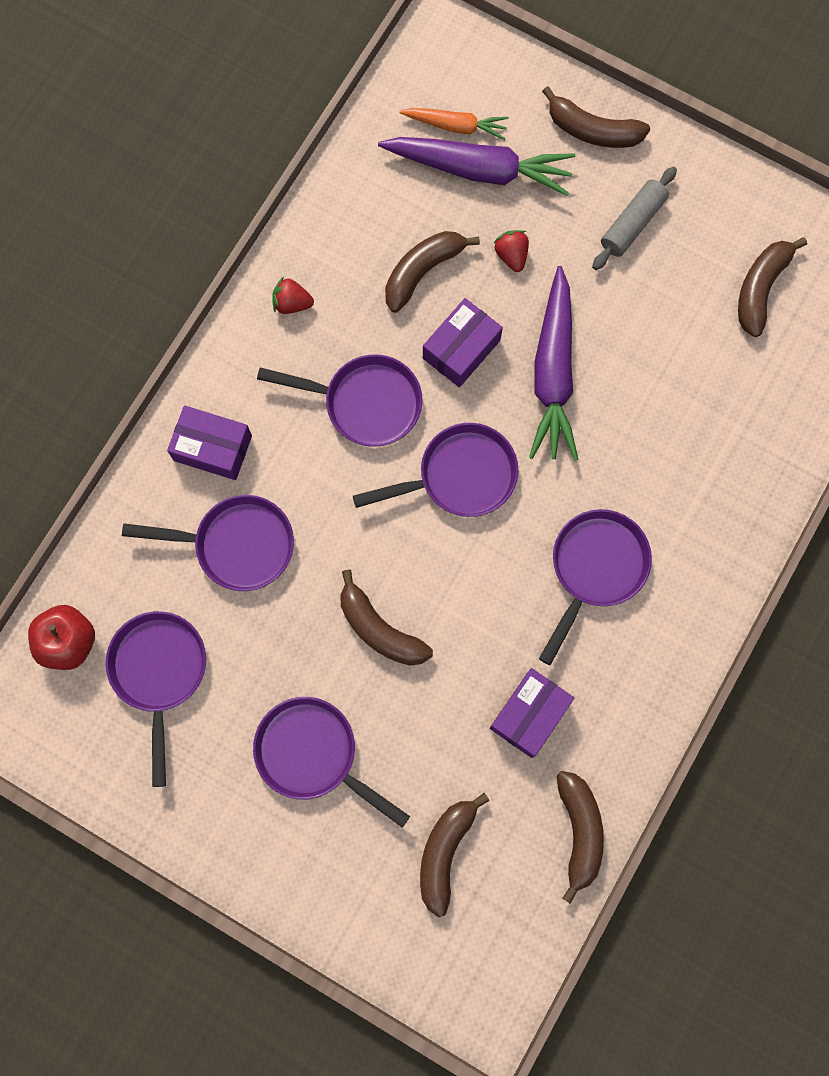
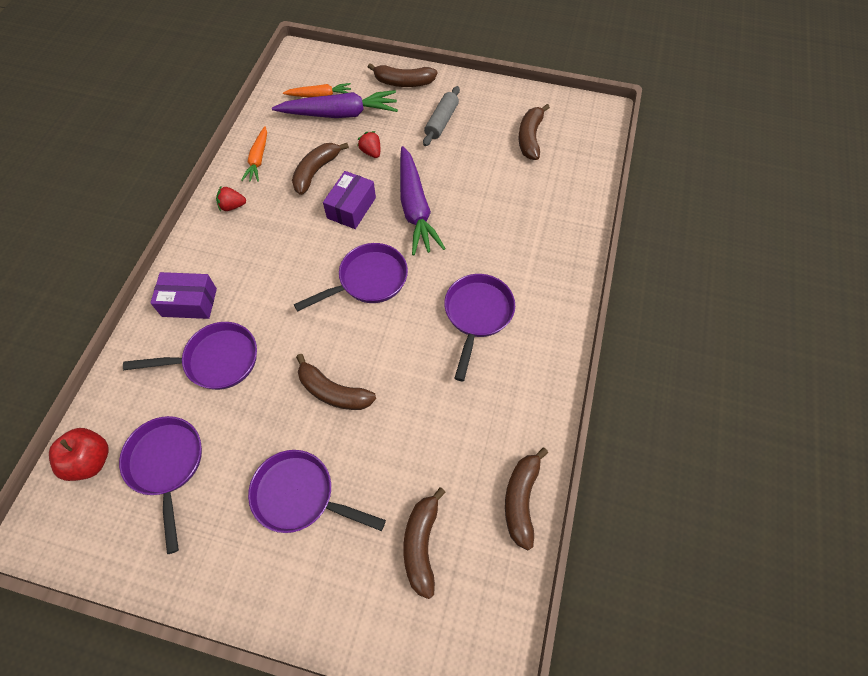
camera: 15 degrees left, 15 degrees down
(341, 227) = (258, 159): none -> orange carrot
(365, 403) = (293, 251): purple pan -> none
(529, 714) = (459, 423): purple box -> none
(579, 831) = (521, 499): brown banana -> brown banana turned 150 degrees counterclockwise

